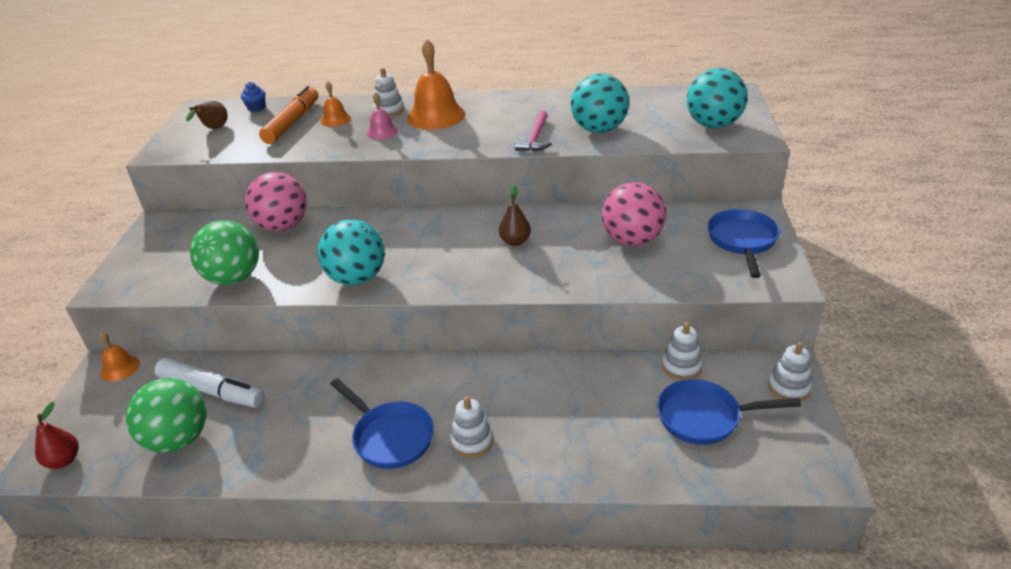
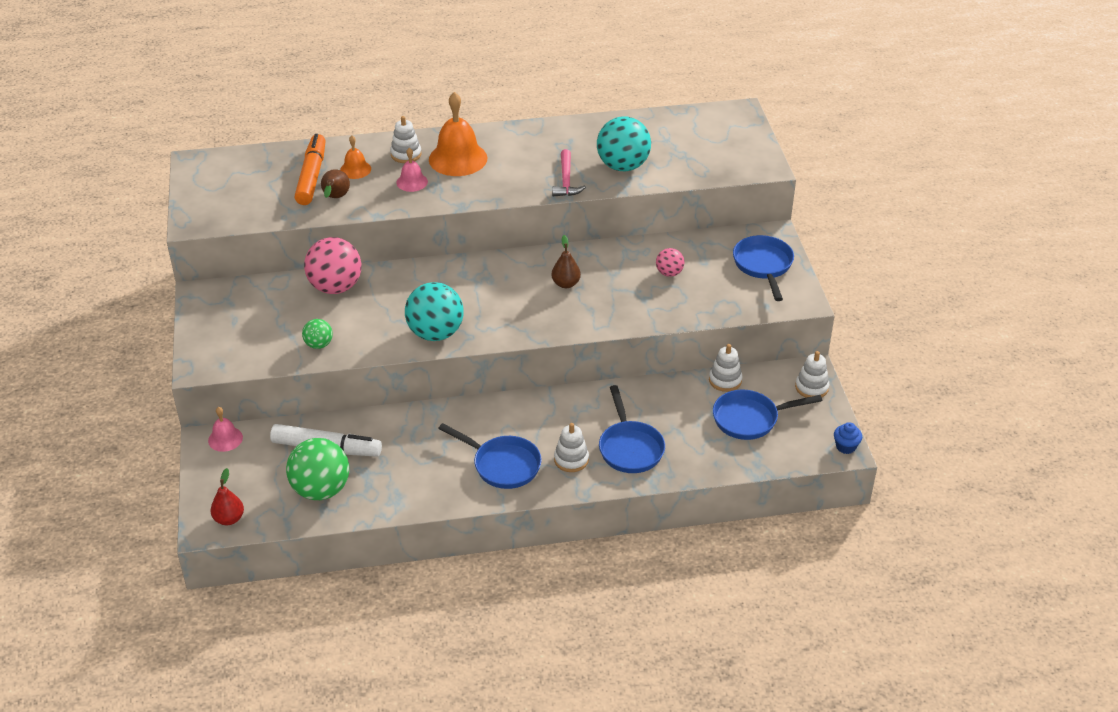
camera: 15 degrees left, 5 degrees up
(120, 368) = (225, 439): orange bell -> pink bell
(214, 129) = (231, 190): brown pear -> brown pear (335, 198)
(233, 278) = (319, 345): green ball -> green ball, size x0.51
(256, 108) = (260, 159): blue cupcake -> blue cupcake (845, 447)
(547, 435) = (630, 448): none -> blue pan
(632, 240) = (669, 273): pink ball -> pink ball, size x0.51
(713, 125) = (726, 154): turquoise ball -> none

